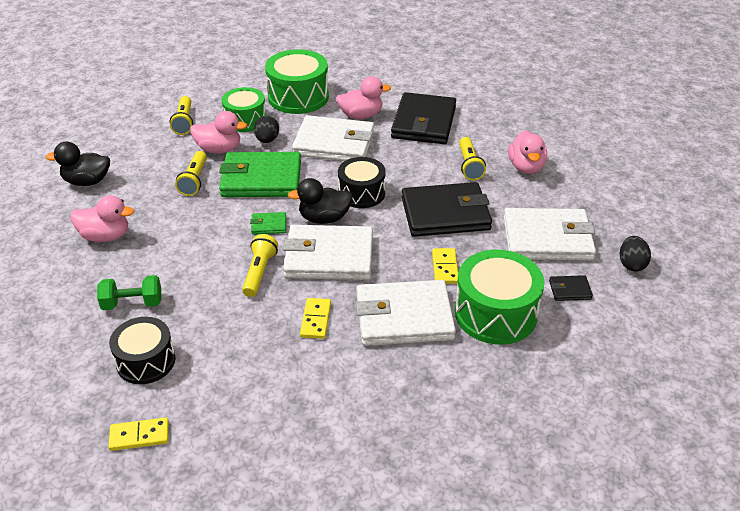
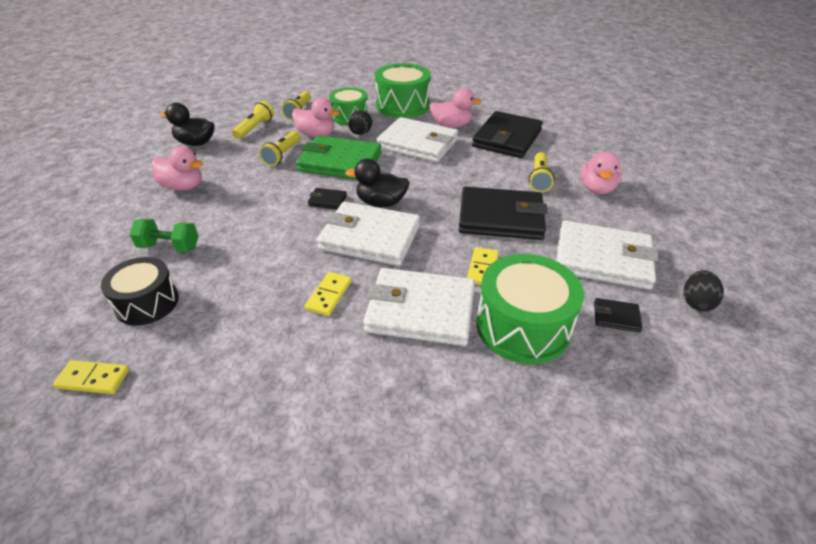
camera: 15 degrees right, 0 degrees up
(259, 272) = (297, 240): yellow flashlight -> yellow flashlight (255, 128)
(269, 225) = (327, 200): green wallet -> black wallet
(361, 193) = (425, 187): black drum -> none

